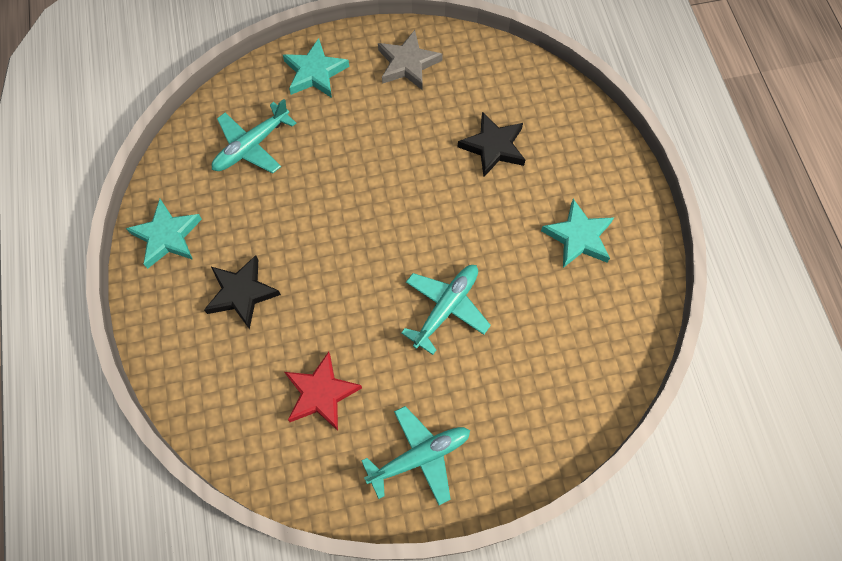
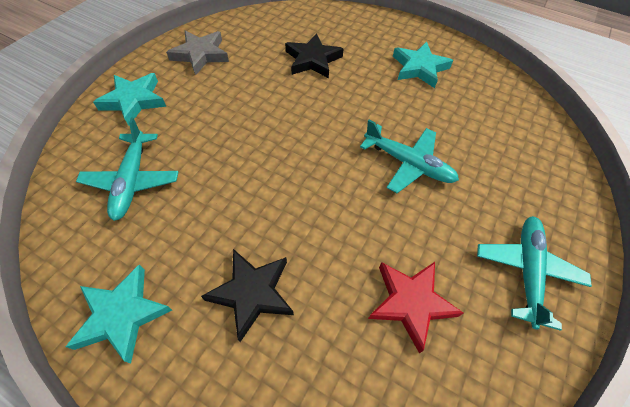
camera: 50 degrees left, 10 degrees down
(446, 308) = (408, 163): turquoise plane -> turquoise plane turned 135 degrees clockwise

